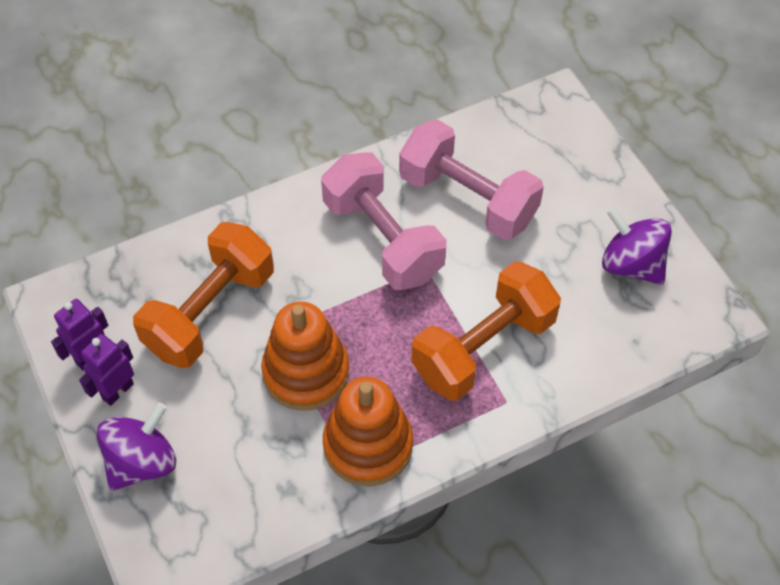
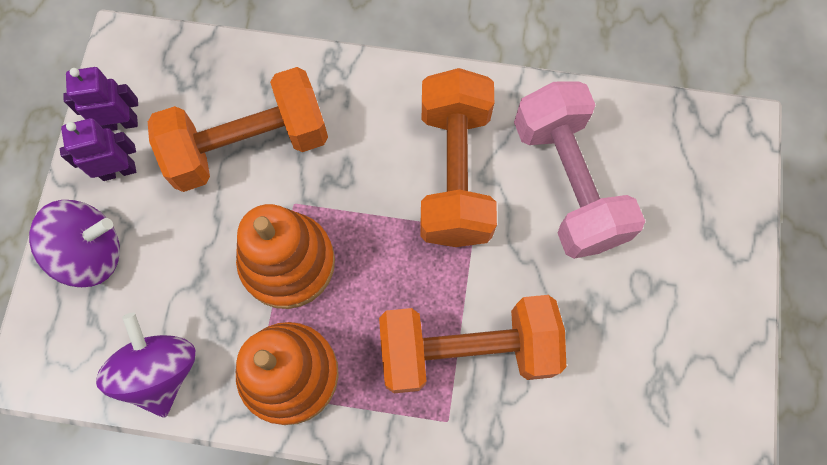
camera: 35 degrees right, 15 degrees up
(383, 239) = (455, 173): pink dumbbell -> orange dumbbell
(631, 264) = (681, 361): purple spinning top -> purple spinning top (160, 371)

